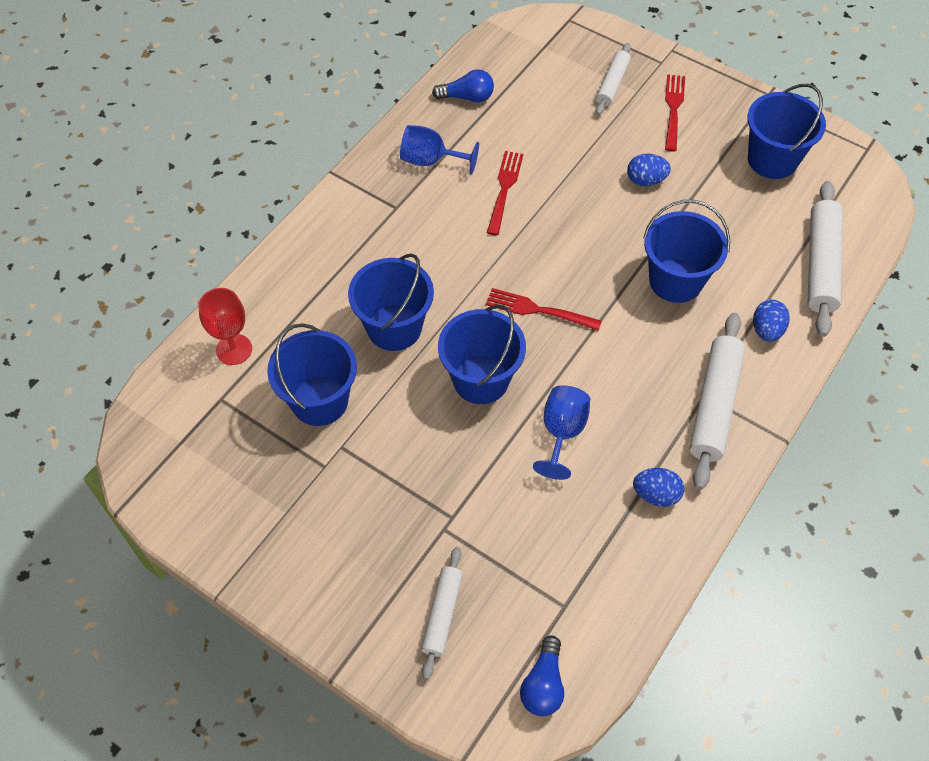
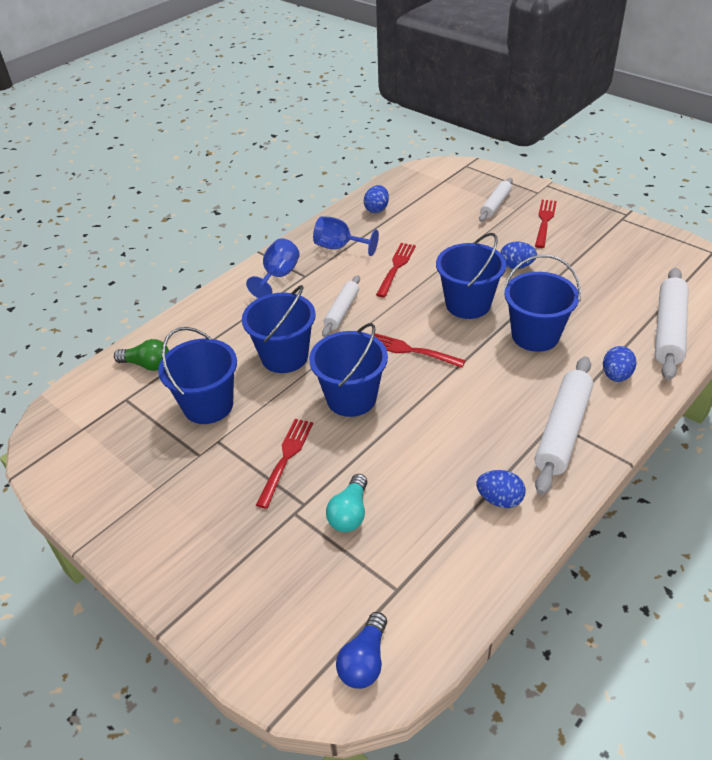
camera: 10 degrees right, 15 degrees down
(234, 349) = (147, 365): red goblet -> green light bulb
(422, 463) = (286, 458): none -> red fork
(442, 614) = (278, 586): white rolling pin -> white rolling pin (342, 311)
(467, 97) = (377, 209): blue light bulb -> blue egg
(502, 524) = (350, 513): none -> turquoise light bulb
(562, 432) = (417, 443): blue goblet -> blue goblet (278, 276)
(772, 160) = (627, 256): blue bucket -> blue bucket (468, 304)

